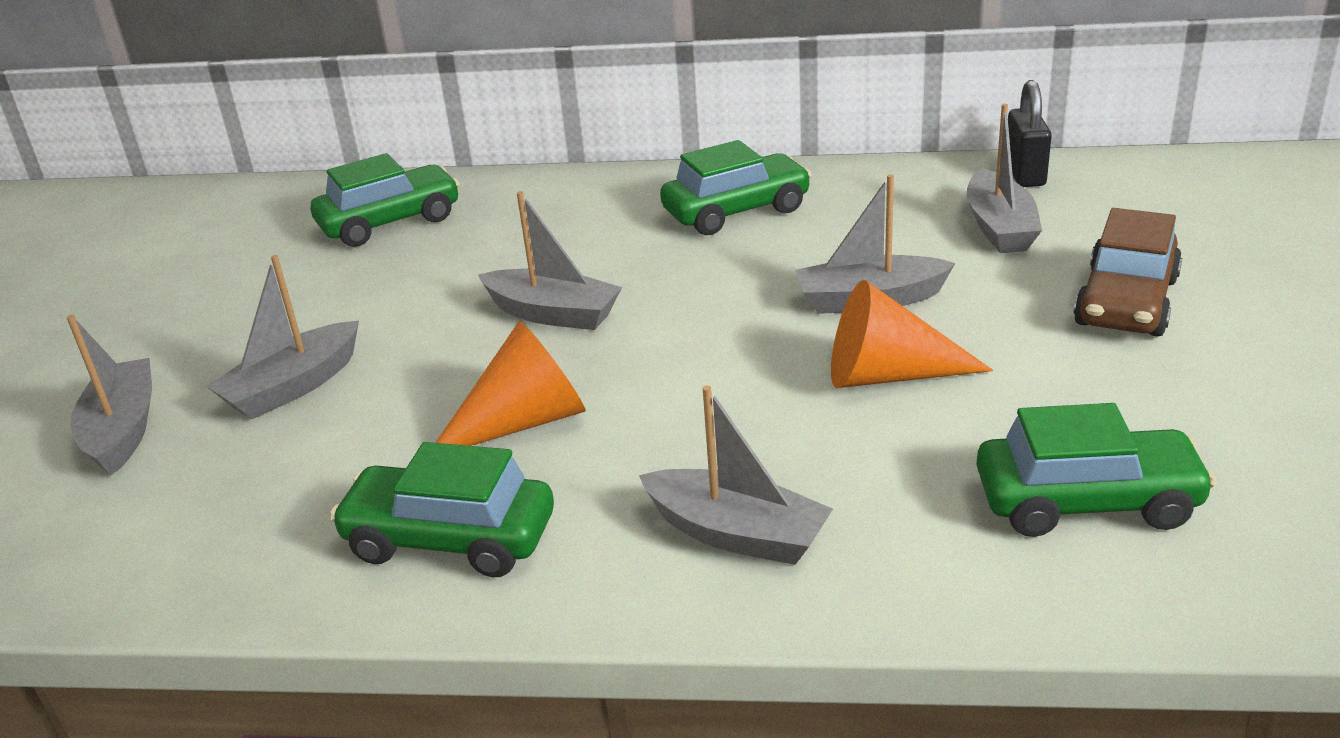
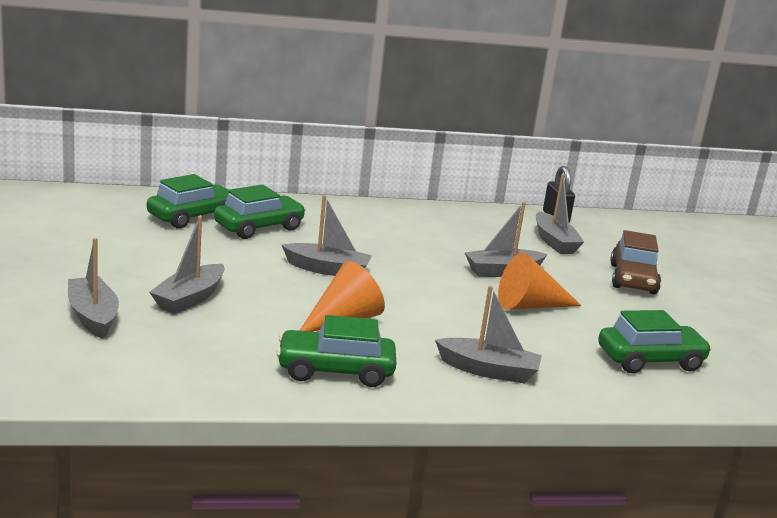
camera: 20 degrees left, 10 degrees down
(736, 211) = (405, 225): green car -> green car (259, 227)

